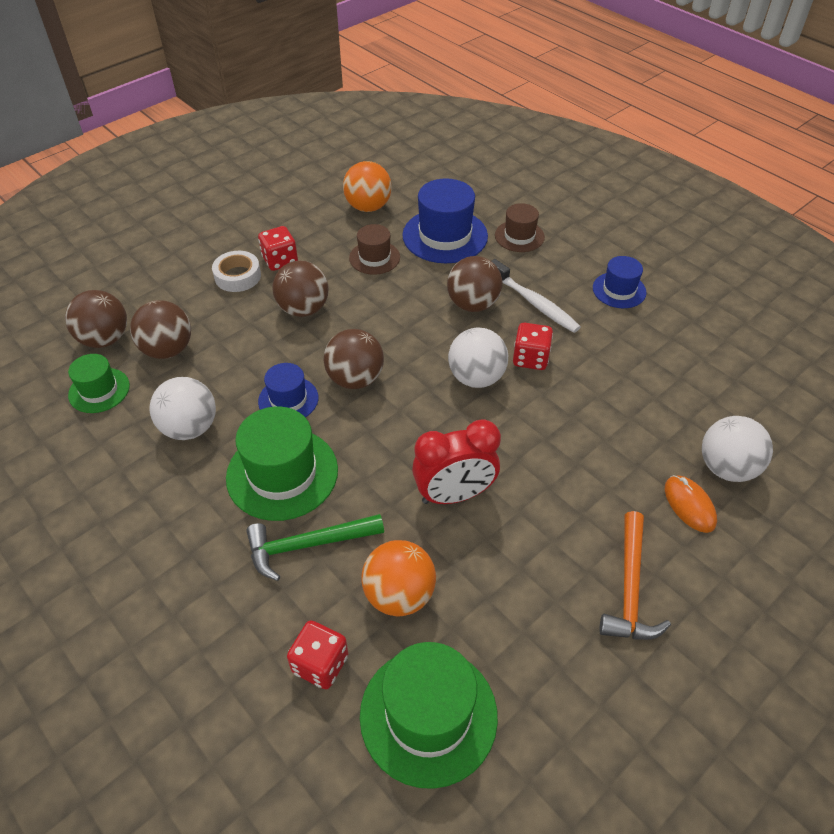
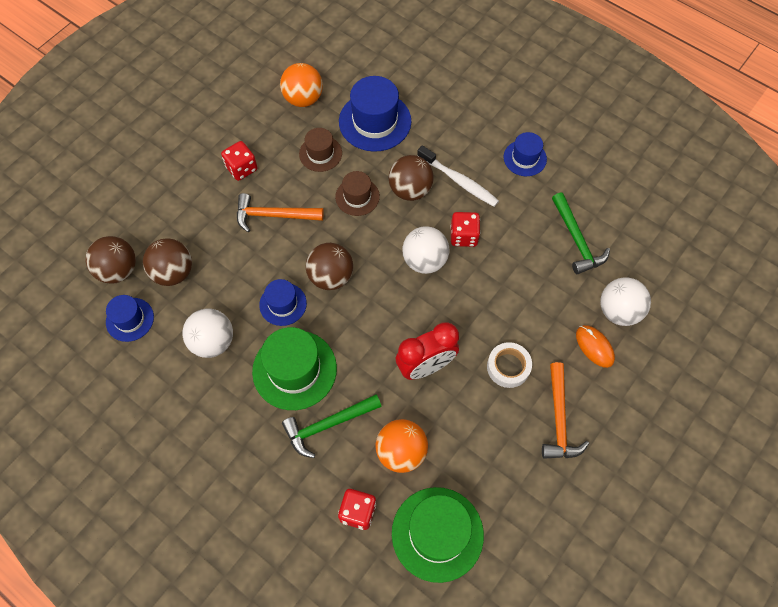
camera: 10 degrees left, 15 degrees up
(99, 390) = (130, 319): green hat -> blue hat
(237, 276) = (210, 190): white tape -> white tape (508, 367)
(303, 309) = (273, 215): brown ball -> orange hammer
(519, 236) = (437, 113): brown hat -> brown hat (357, 197)
(676, 381) = (576, 240): none -> green hammer

